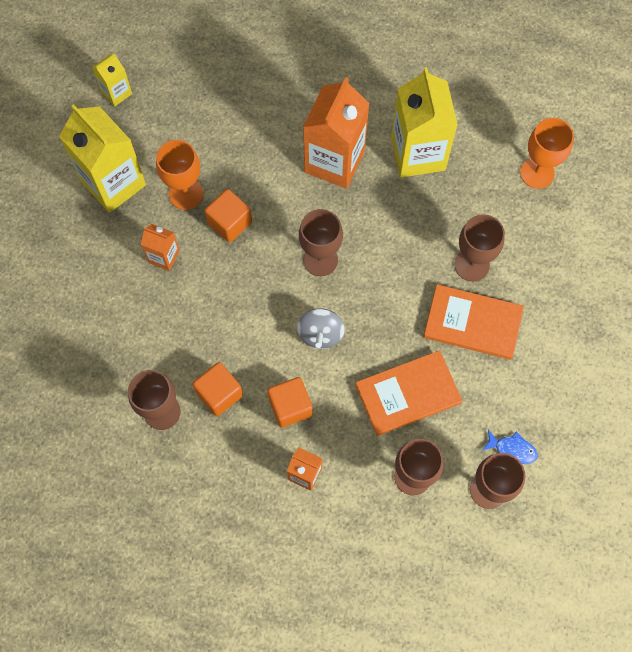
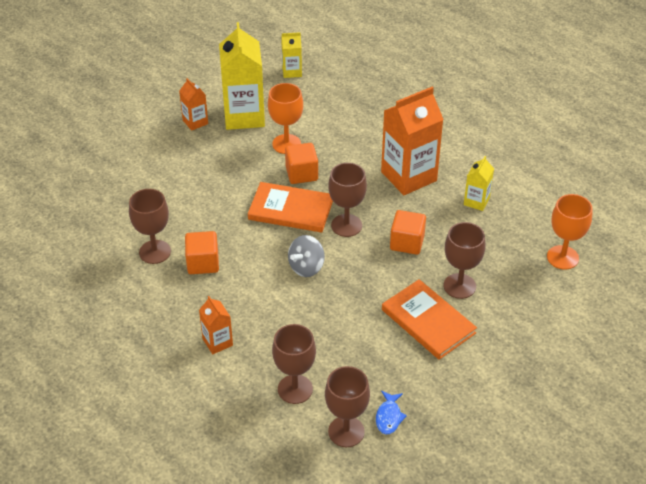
camera: 35 degrees right, 25 degrees down
(164, 256) = (239, 170): orange carton -> orange carton (195, 122)
(290, 406) = (245, 297): orange cube -> orange cube (407, 242)
(408, 394) = (338, 337): orange book -> orange book (290, 210)
(418, 153) = (476, 201): yellow carton -> yellow carton, size x0.49
(512, 449) = (389, 417): blue fish -> blue fish turned 45 degrees clockwise

